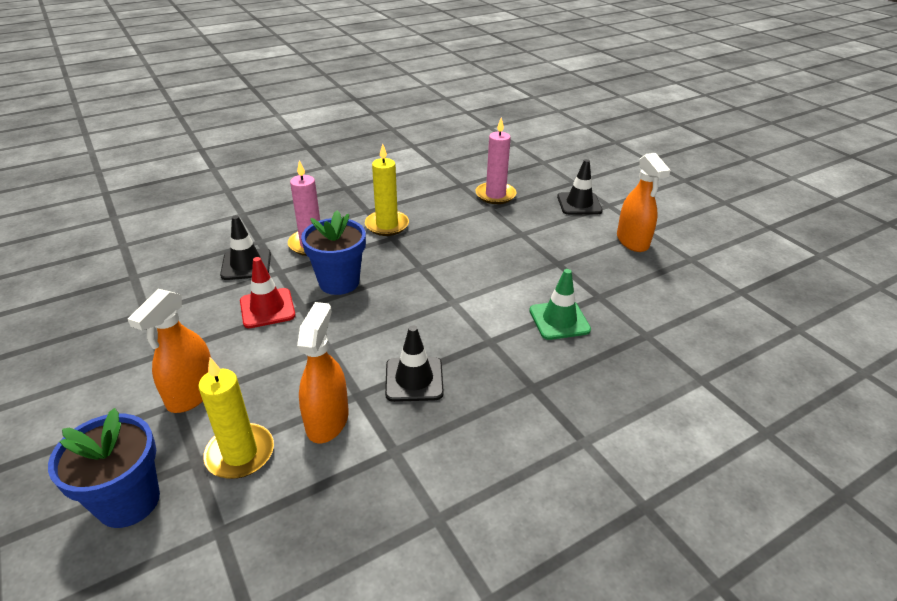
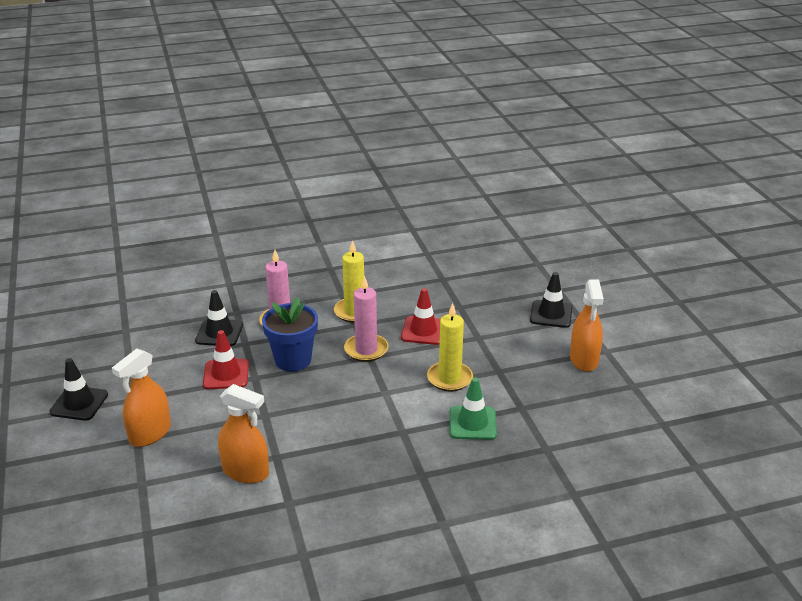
camera: 15 degrees right, 5 degrees down
(129, 501) = (90, 502): blue flower pot -> none
(240, 454) = (174, 484): yellow candle -> yellow candle (449, 378)
(327, 420) = (246, 472): orange spray bottle -> orange spray bottle turned 90 degrees clockwise
(414, 379) = (325, 452): black traffic cone -> black traffic cone (79, 403)
(465, 234) = (423, 331): none -> red traffic cone
(495, 195) = (471, 294): pink candle -> pink candle (366, 350)

